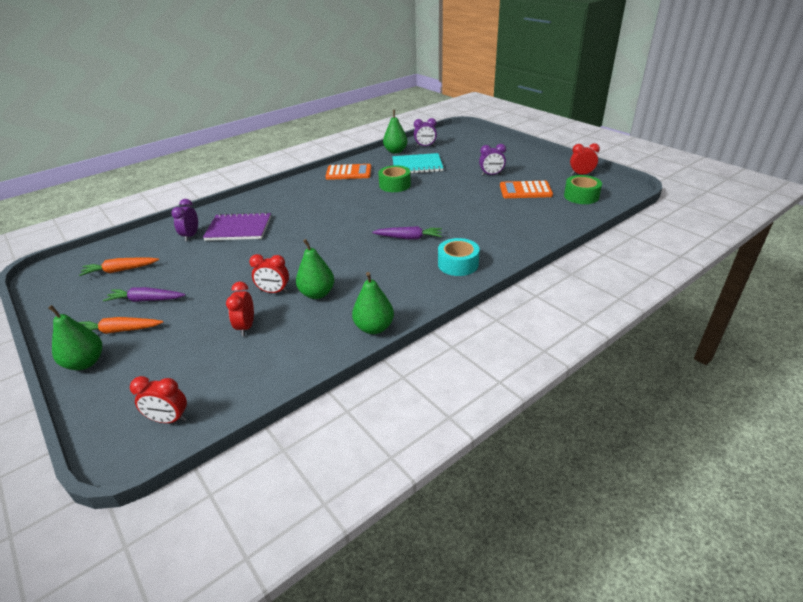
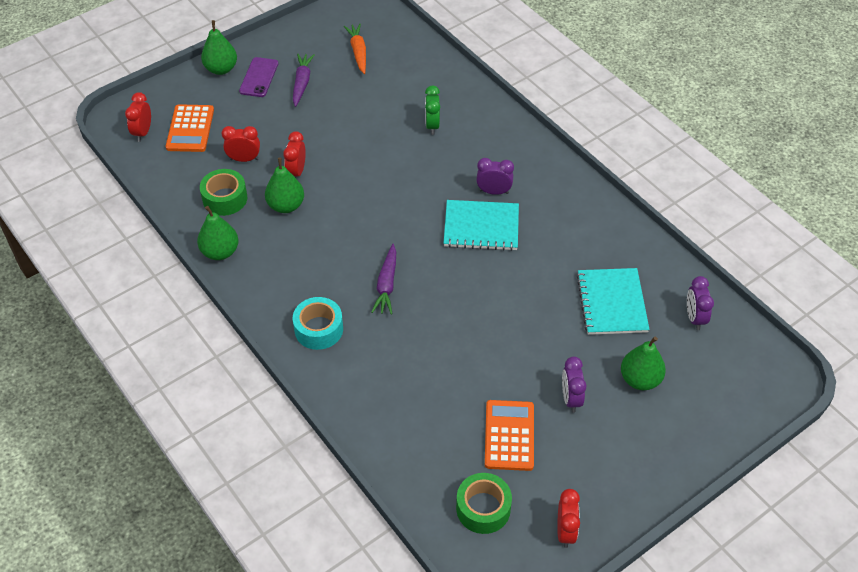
camera: 90 degrees right, 15 degrees up
(119, 331) = (259, 77): orange carrot -> purple phone
(191, 236) = (421, 89): purple clock -> purple clock (493, 192)
(238, 229) = (432, 125): purple notebook -> green clock
(348, 173) = (588, 219): orange calculator -> orange calculator (190, 129)
(352, 205) = (481, 227): none -> turquoise notebook
(395, 151) = (671, 276): green pear -> green pear (640, 379)
(395, 185) = (541, 273): green tape -> green tape (225, 198)

